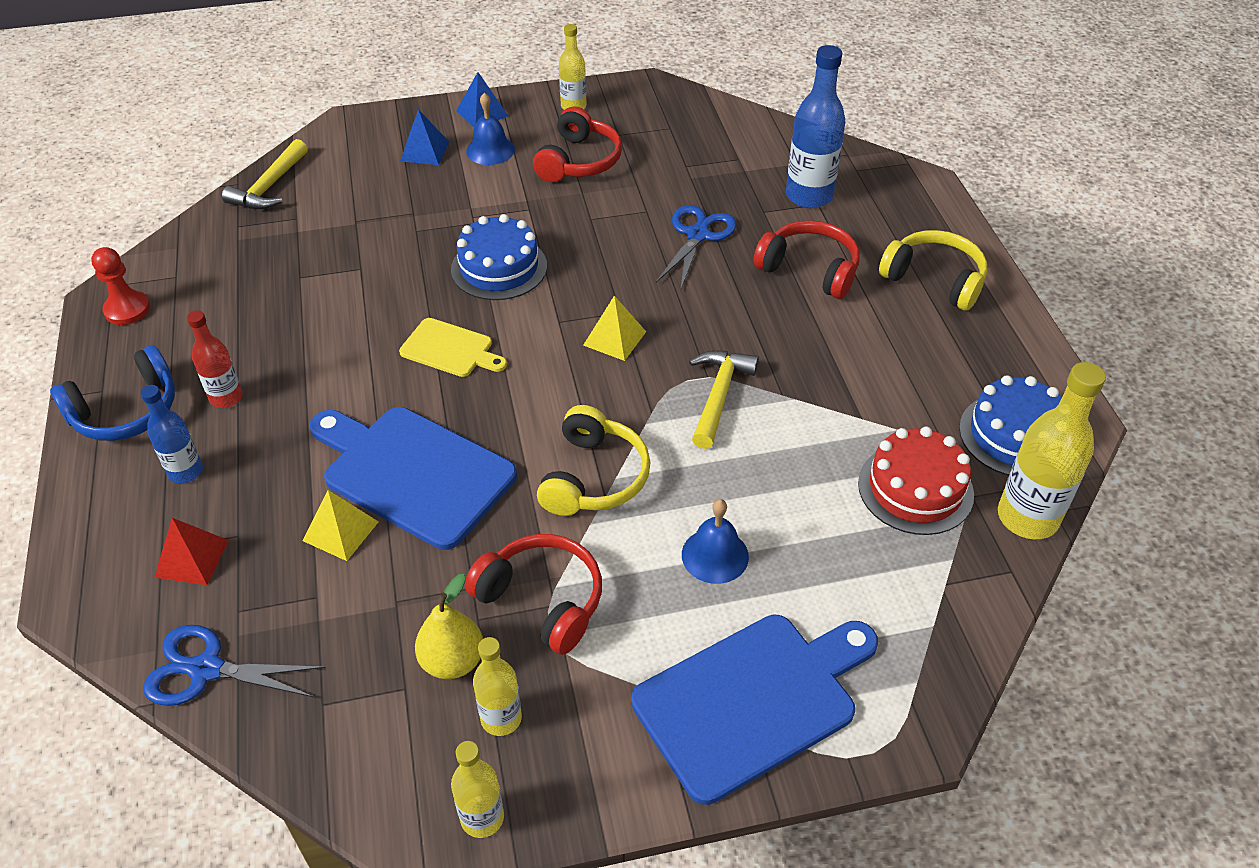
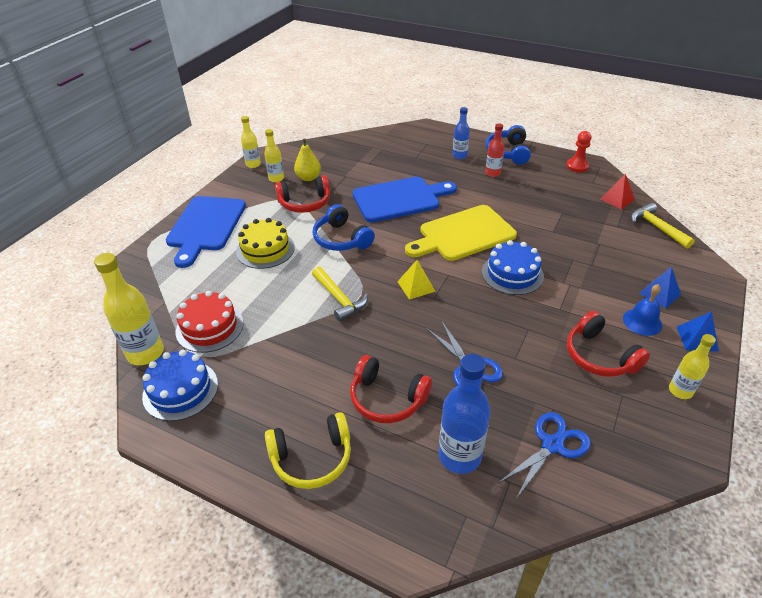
camera: 130 degrees right, 5 degrees down
(192, 558) = (415, 147): red pyramid -> red pyramid (617, 199)
(206, 669) = (367, 139): blue scissors -> blue scissors (552, 445)
(340, 531) = (391, 176): yellow pyramid -> none
(450, 349) = (463, 234): yellow cutting board -> yellow cutting board, size x1.89
(594, 477) = (341, 239): yellow headphones -> blue headphones
(715, 555) = (265, 249): blue bell -> yellow cake
(809, 269) = (387, 399): red headphones -> red headphones turned 45 degrees clockwise

